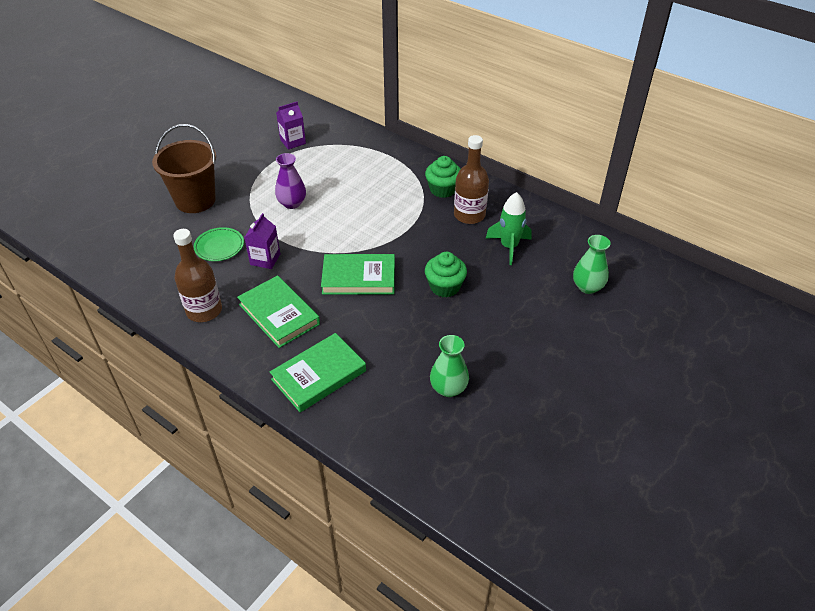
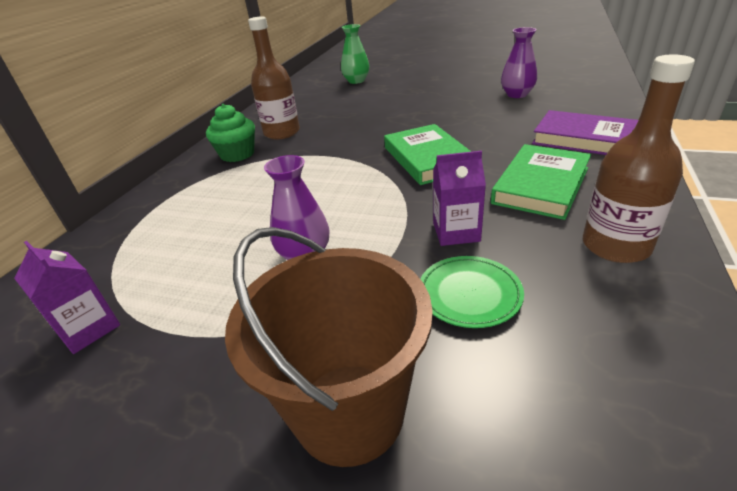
camera: 105 degrees left, 10 degrees down
(319, 375) = (585, 139): green book -> purple book
(444, 287) = (401, 120): green cupcake -> none
(448, 388) = (517, 95): green vase -> purple vase
(509, 247) = (324, 109): green rocket -> none

